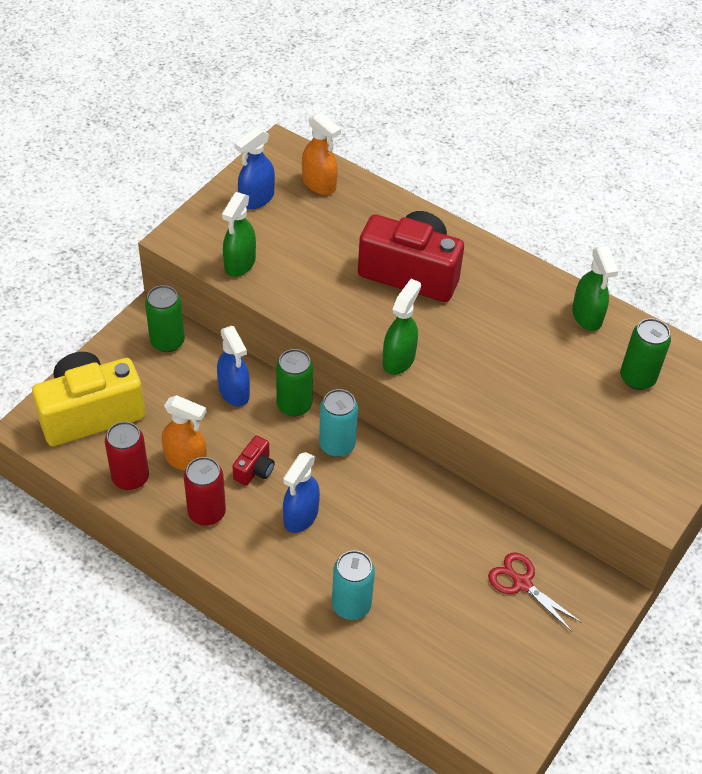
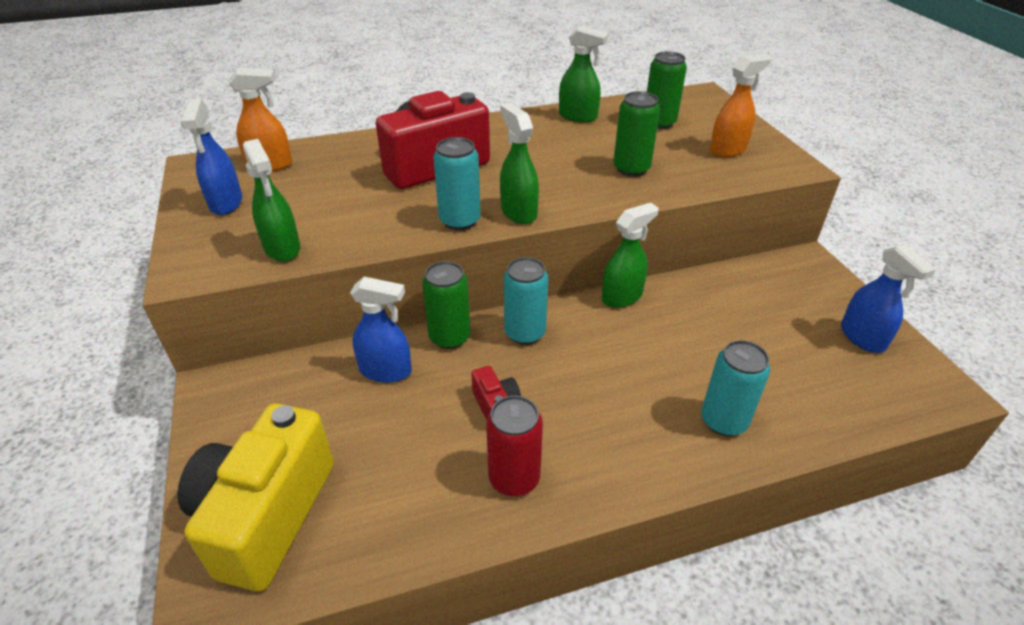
camera: 50 degrees left, 10 degrees down
(130, 477) = (398, 527): red can -> none
(167, 341) = (262, 388): green can -> green can (631, 169)
(186, 460) = (427, 458): orange spray bottle -> orange spray bottle (728, 150)
(300, 516) = (585, 402): blue spray bottle -> blue spray bottle (862, 338)
(356, 333) = (460, 220): none -> turquoise can
(433, 483) = (622, 297): none -> green spray bottle
(522, 583) = (769, 299): red scissors -> none

